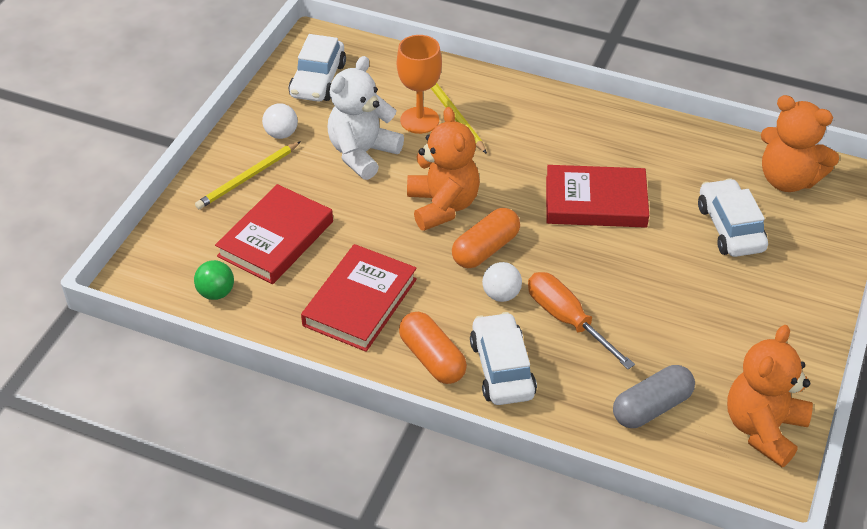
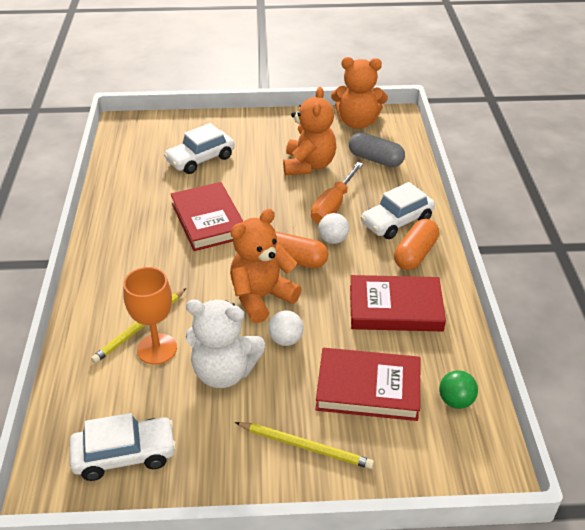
camera: 115 degrees left, 5 degrees down
(281, 134) = (227, 448): white ball -> white ball (286, 340)
(788, 179) = (137, 145): orange teddy bear -> orange teddy bear (308, 165)

